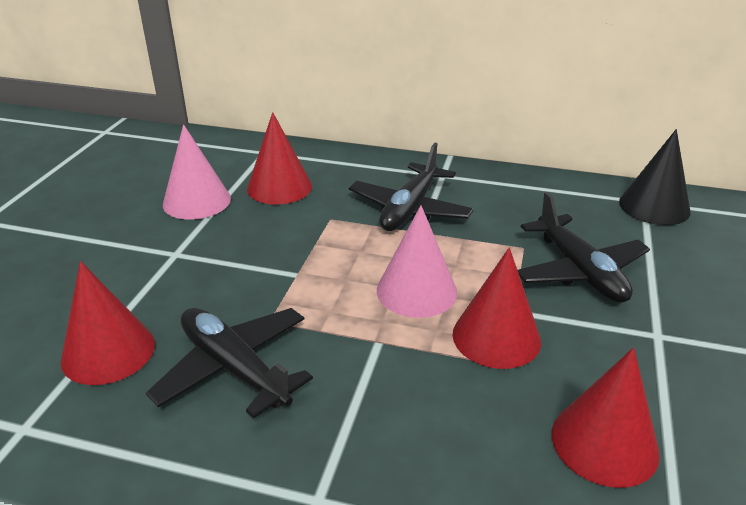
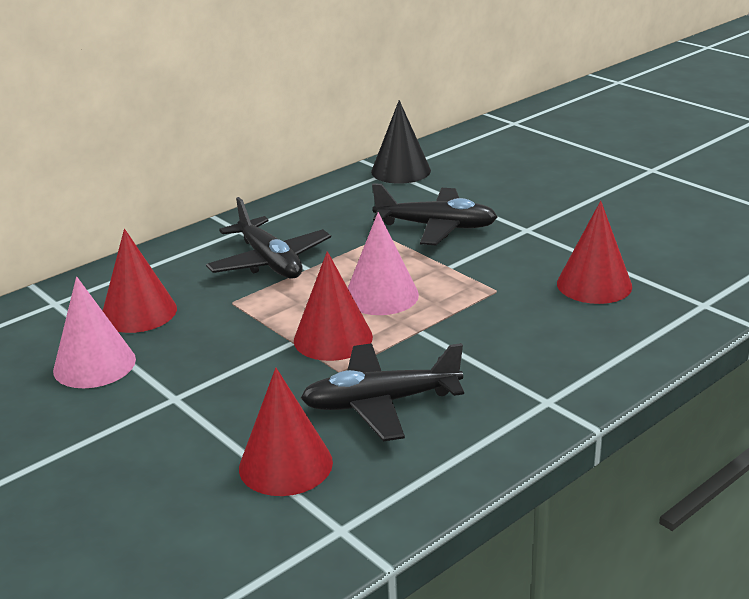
camera: 55 degrees left, 5 degrees down
(496, 337) = (467, 283): red cone -> red cone (333, 338)

